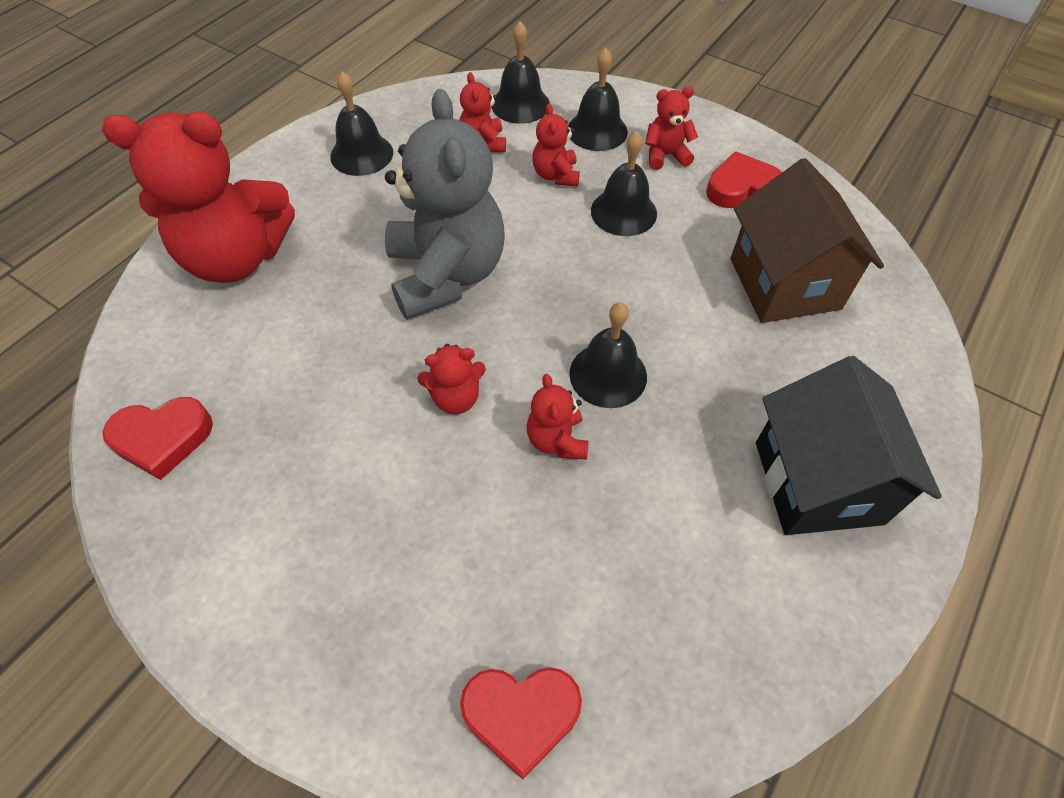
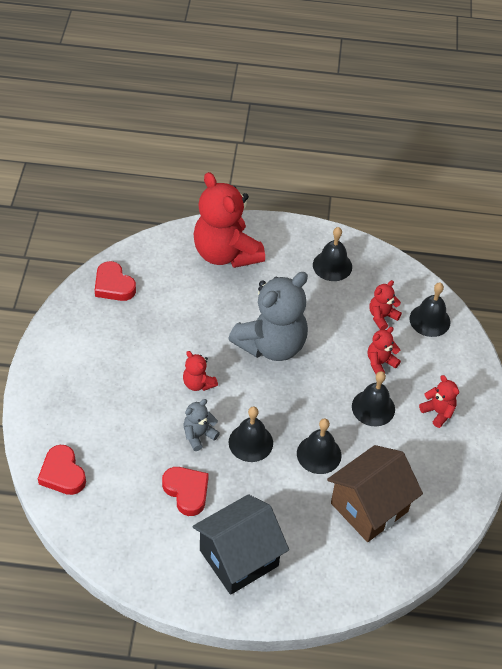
camera: 60 degrees right, 5 degrees down
(557, 440) = (199, 435): red teddy bear -> grey teddy bear
(597, 130) = (435, 368): black bell -> black bell (319, 454)
(742, 188) = (437, 462): red heart -> red heart (187, 491)

